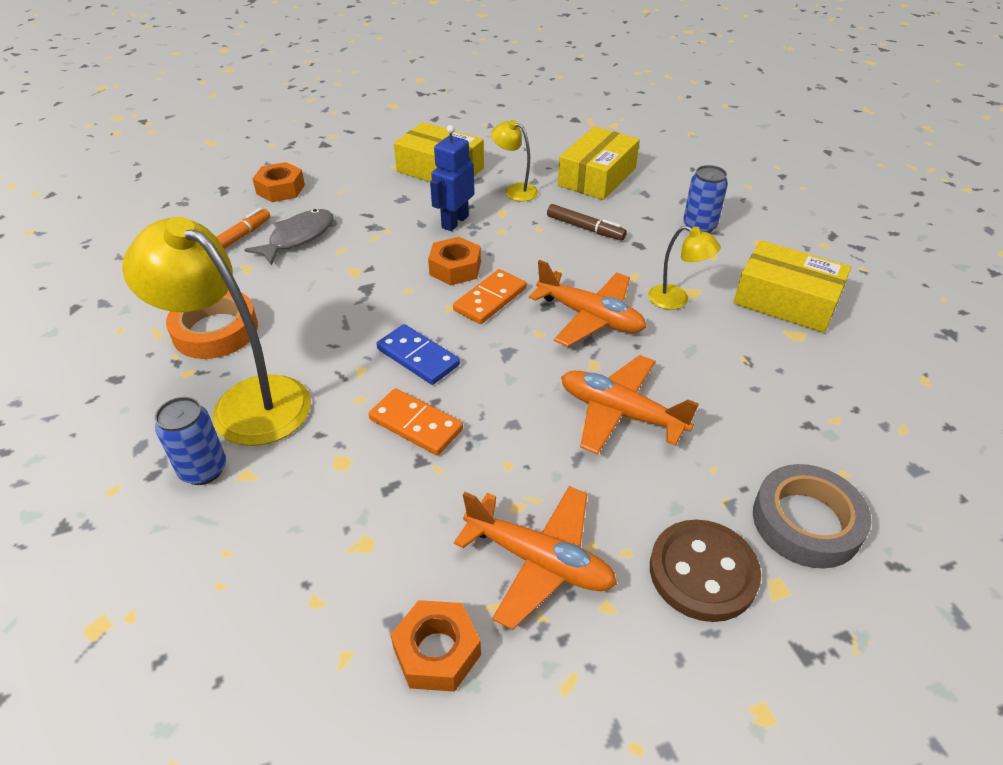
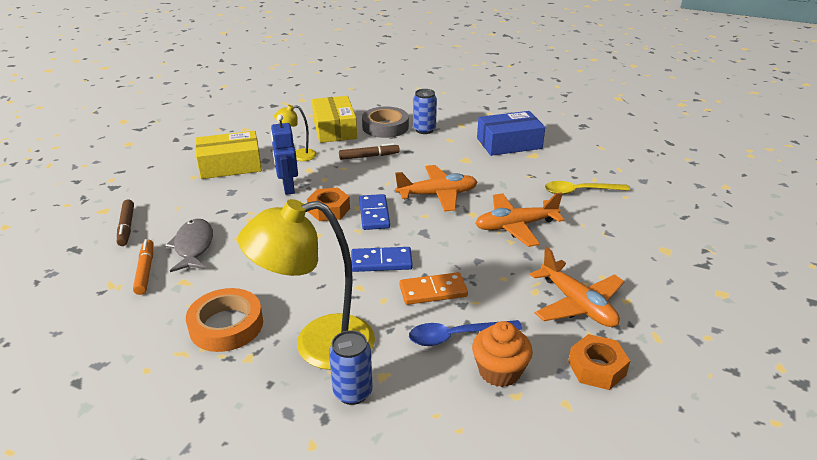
camera: 45 degrees left, 10 degrees down
(280, 189) = (126, 227): orange nut -> brown marker
(341, 562) = (499, 371): none -> orange cupcake
(362, 490) = (456, 336): none -> blue spoon
(490, 299) = (374, 214): orange domino -> blue domino
(539, 561) = (577, 304): orange plane -> orange plane turned 75 degrees clockwise
(676, 300) = (464, 167): yellow lamp -> none
(703, 572) = (636, 263): brown button -> none
(783, 423) = (579, 191): none -> yellow spoon
(786, 301) = (509, 143): yellow box -> blue box
(806, 522) = (639, 221): grey tape -> grey tape (385, 127)

